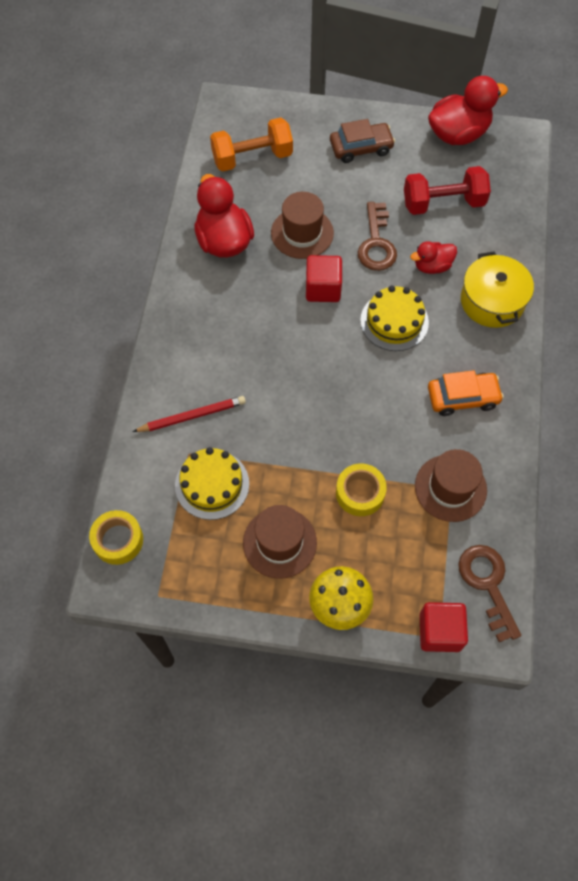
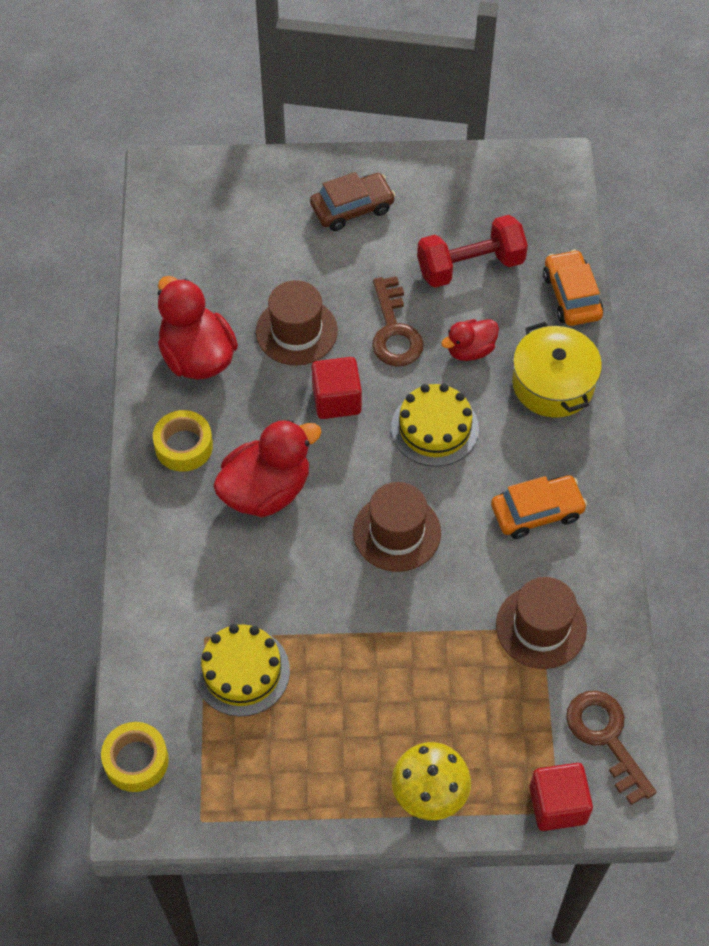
camera: 10 degrees left, 5 degrees down
(192, 416) = (200, 589): red pencil -> none
(252, 158) = (213, 241): orange dumbbell -> none
(279, 542) = (341, 729): brown hat -> brown hat (397, 532)
(360, 493) = (430, 651): yellow tape -> yellow tape (183, 446)
(458, 134) = (474, 172): red duck -> red duck (266, 490)
(518, 236) = (571, 296): none -> orange car

